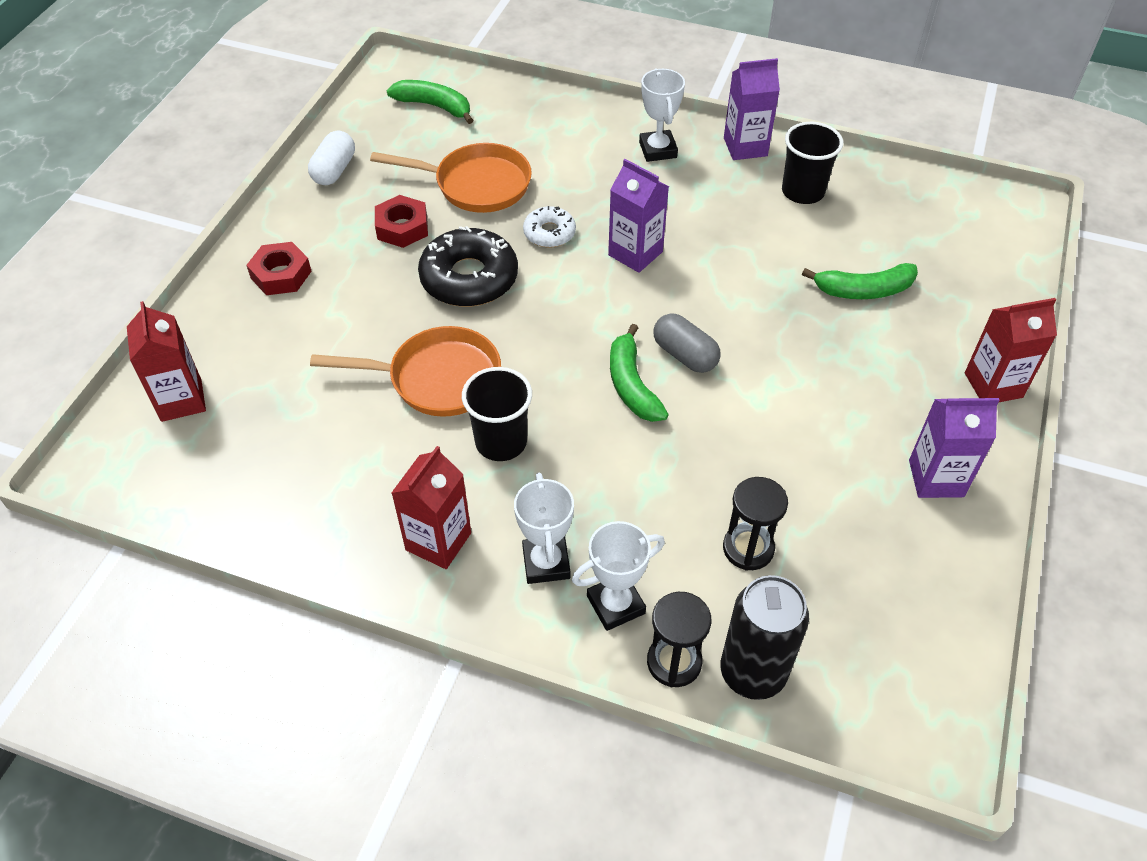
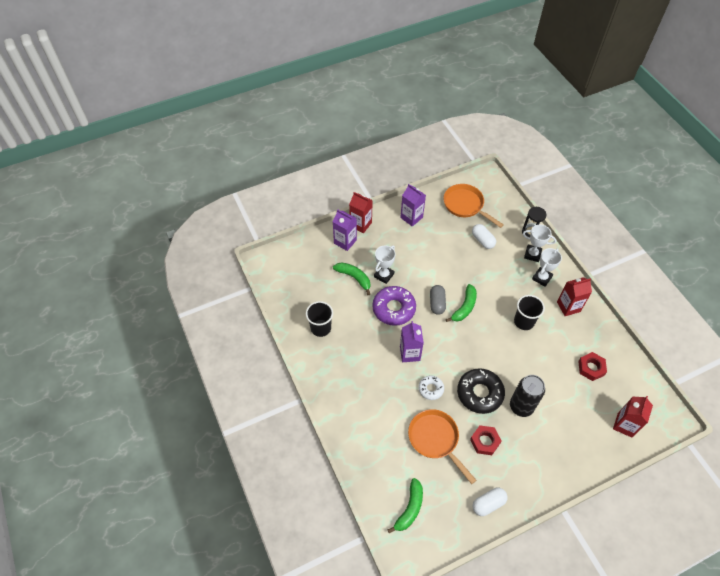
camera: 135 degrees left, 5 degrees up
(281, 275) = (552, 457): red nut -> red nut (591, 368)
(434, 106) = (410, 508): green banana -> green banana turned 135 degrees counterclockwise
(437, 379) = (526, 360): orange pan -> orange pan (465, 205)
(658, 150) = (346, 394): white trophy -> white trophy (384, 275)
(740, 294) = (394, 309): none -> purple donut
(745, 147) = (313, 365): purple carton -> purple carton (345, 241)
(748, 548) = (482, 240): black hourglass -> white capsule
(752, 672) = (513, 217): black can -> black can (521, 406)

